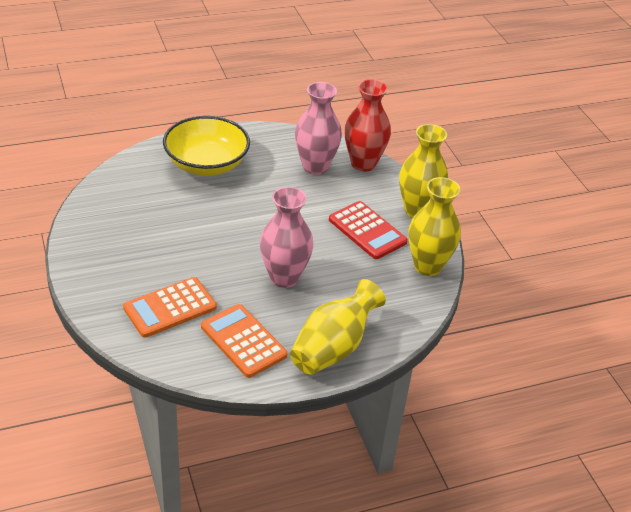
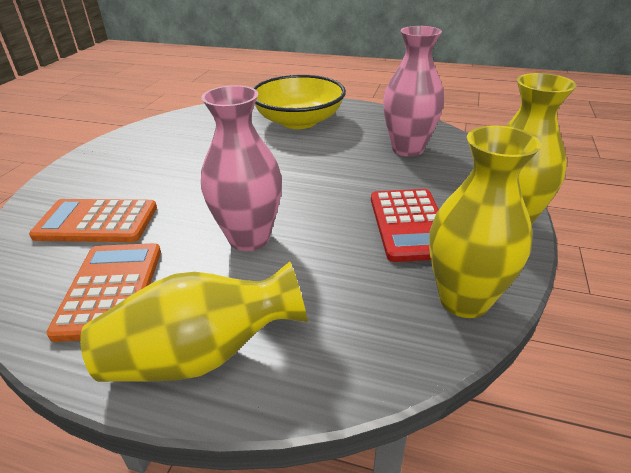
camera: 40 degrees right, 5 degrees down
(363, 163) = (470, 160): red vase -> none

